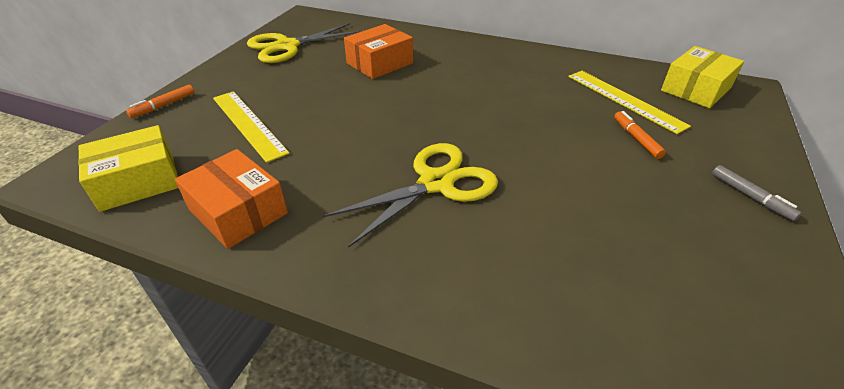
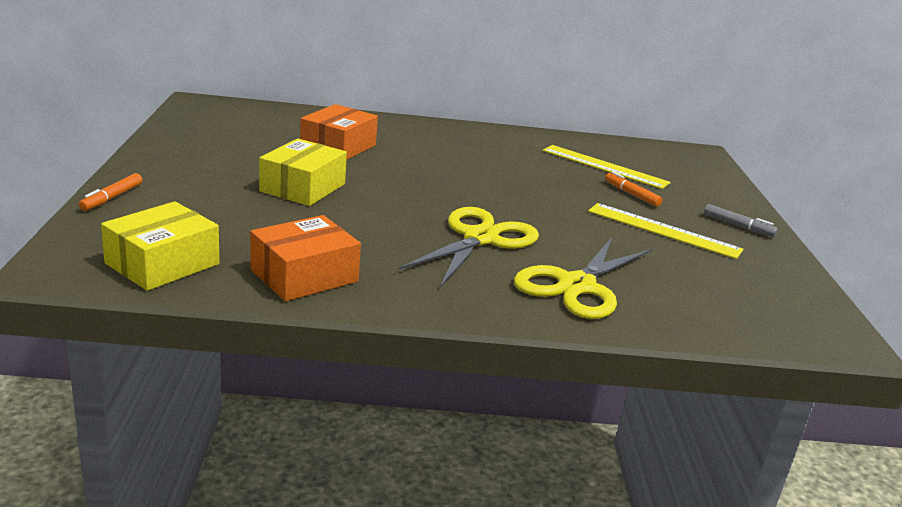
camera: 25 degrees left, 15 degrees down
(238, 211) = (304, 275): orange box -> orange box turned 60 degrees counterclockwise
(248, 124) = (239, 207): yellow ruler -> yellow ruler (663, 230)
(287, 46) = (209, 134): yellow scissors -> yellow scissors (577, 286)
(695, 89) = (659, 155): yellow box -> yellow box (303, 187)

